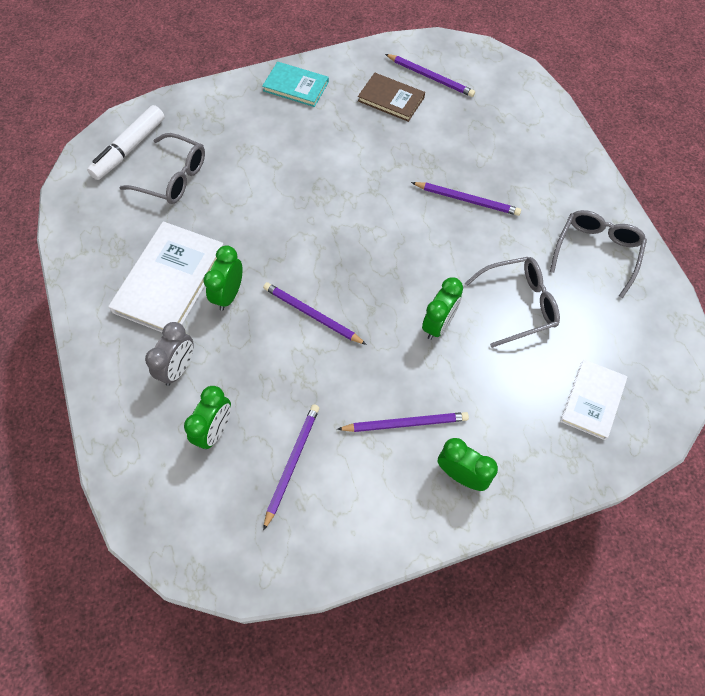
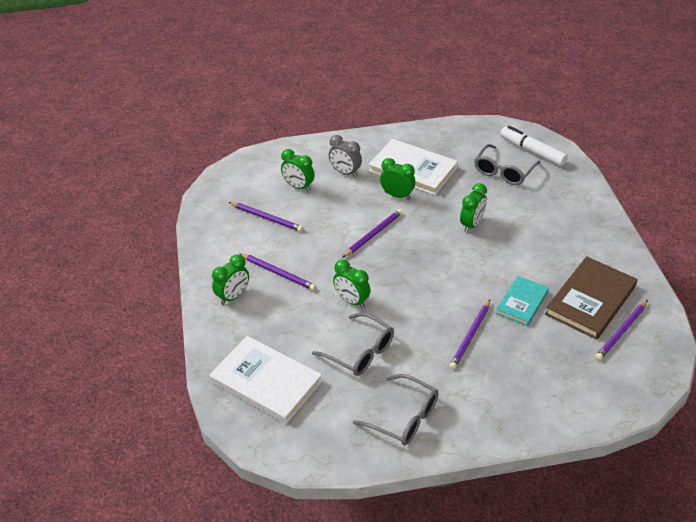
camera: 100 degrees right, 20 degrees down
(280, 207) = (472, 224): none -> green clock
(296, 86) = (602, 240): turquoise book -> turquoise book (522, 302)
(391, 99) = (590, 300): brown book -> brown book, size x1.65
(405, 423) = (278, 273): purple pencil -> purple pencil turned 60 degrees counterclockwise
(519, 304) = (360, 352): grey glasses -> grey glasses turned 45 degrees counterclockwise
(592, 400) = (266, 382): white book -> white book, size x1.65

